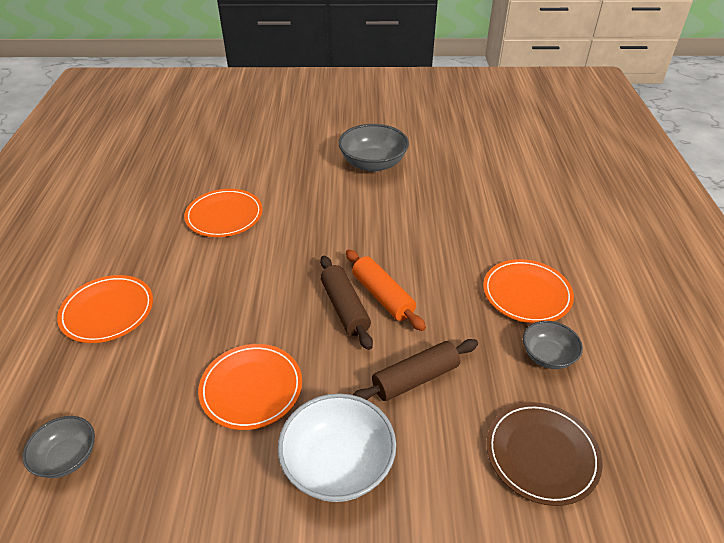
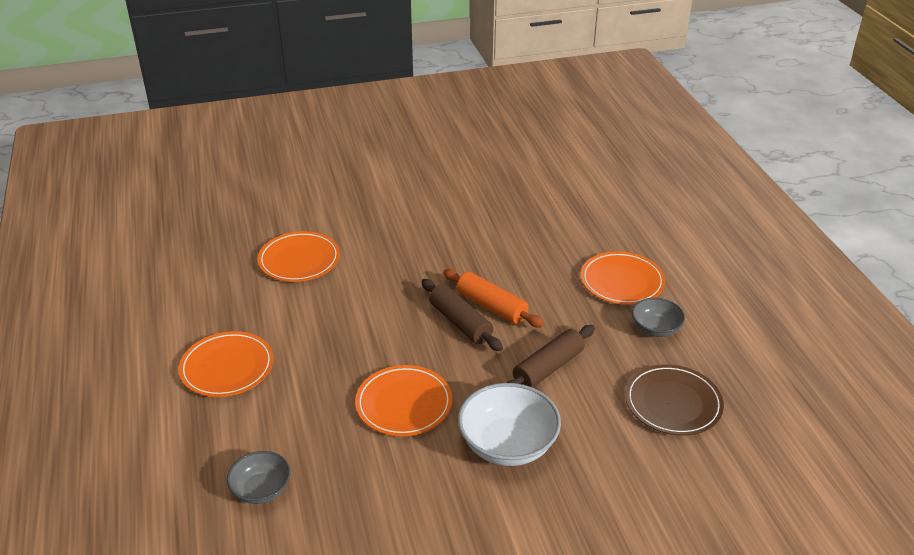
camera: 15 degrees left, 5 degrees down
(373, 164) = (430, 185): grey bowl -> none

